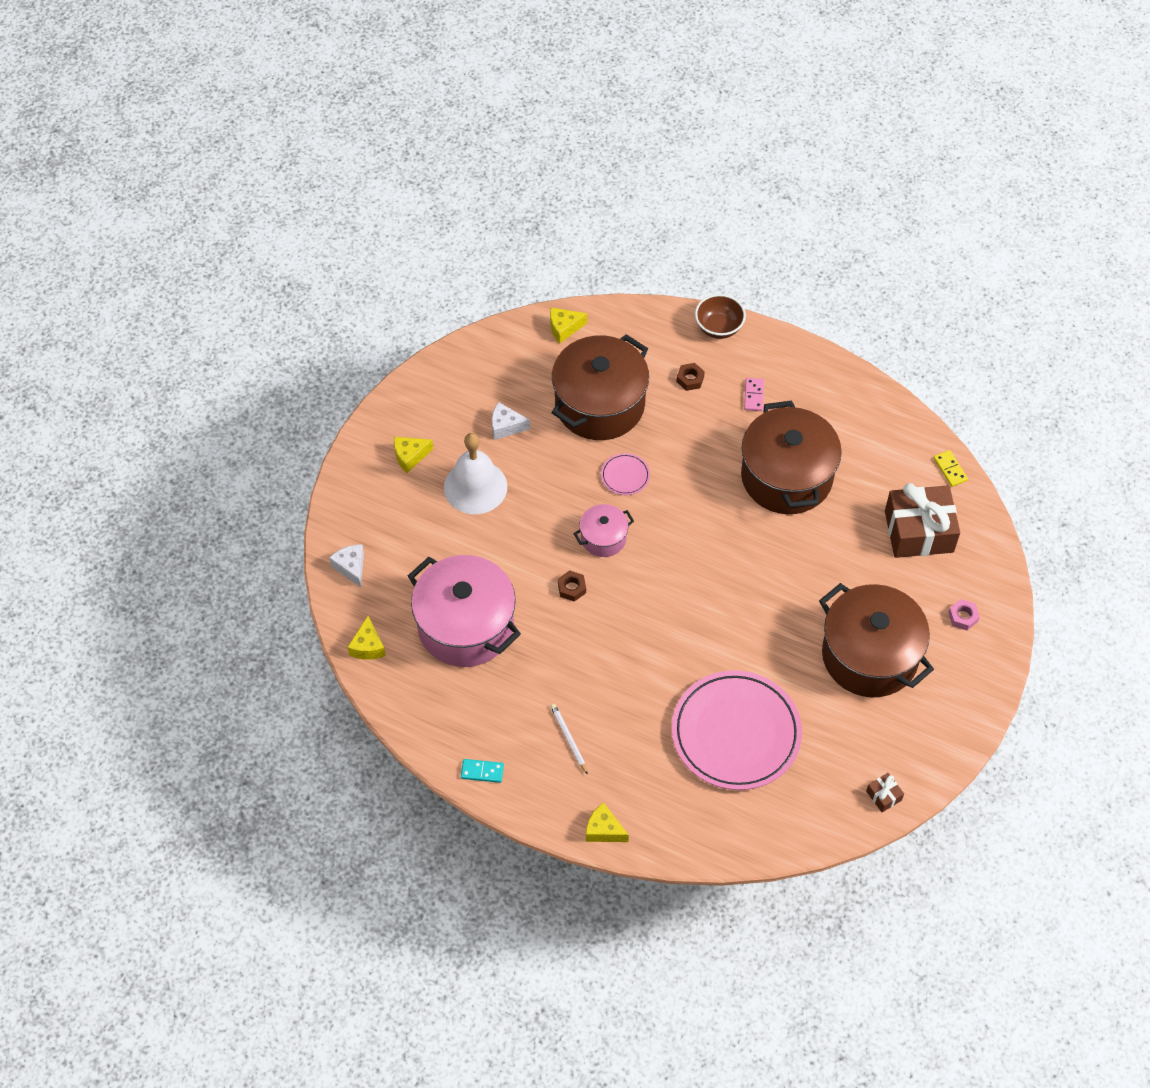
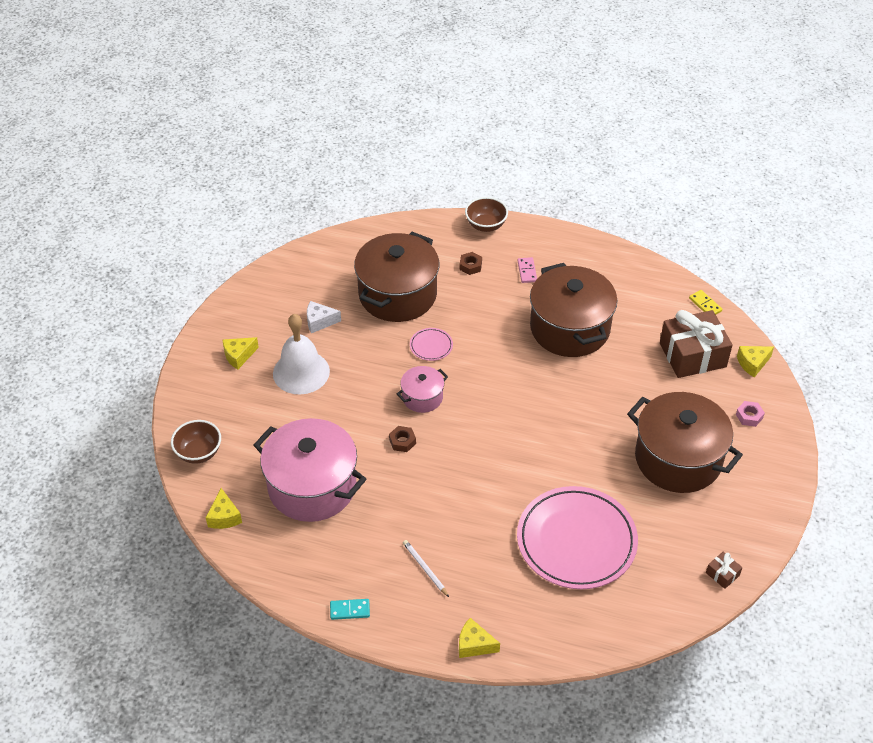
camera: 10 degrees left, 10 degrees down
(351, 567) = (199, 453): white cheese -> brown bowl
(564, 328) = (356, 242): yellow cheese -> yellow cheese (752, 364)

